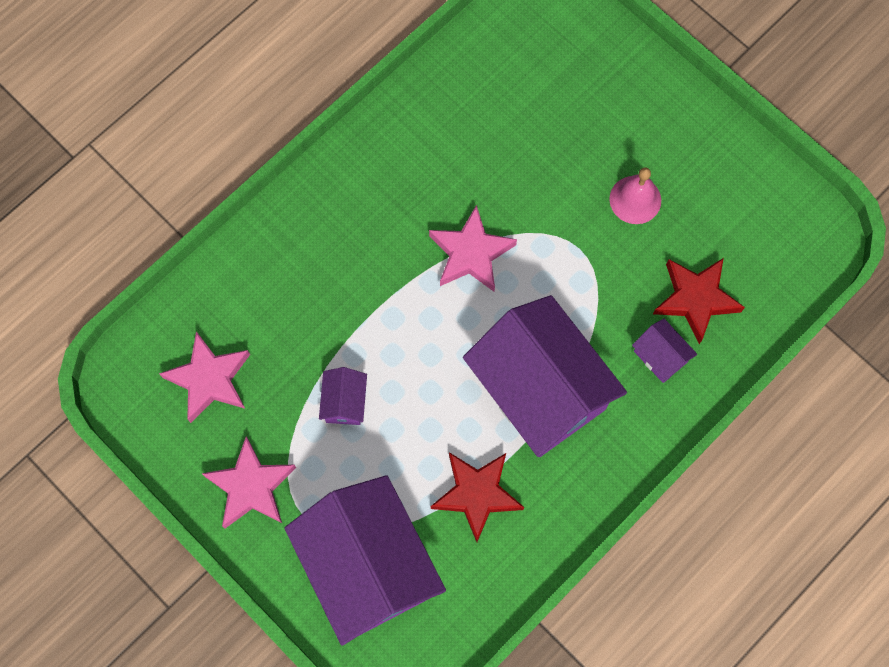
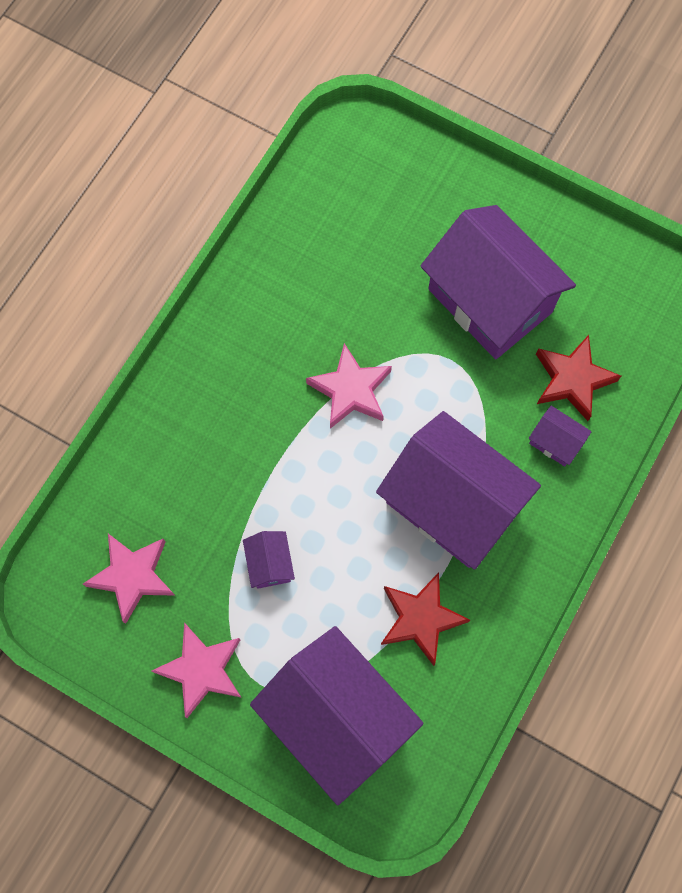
camera: 15 degrees left, 0 degrees up
(635, 199) = (490, 300): pink bell -> purple house

